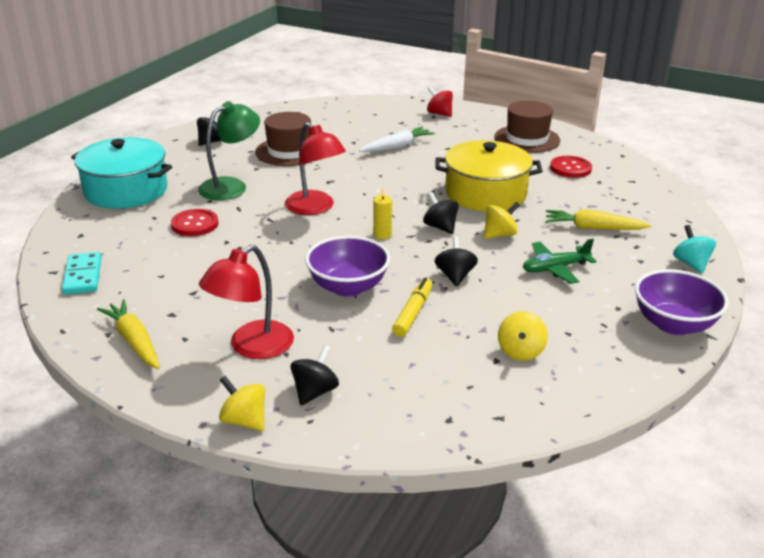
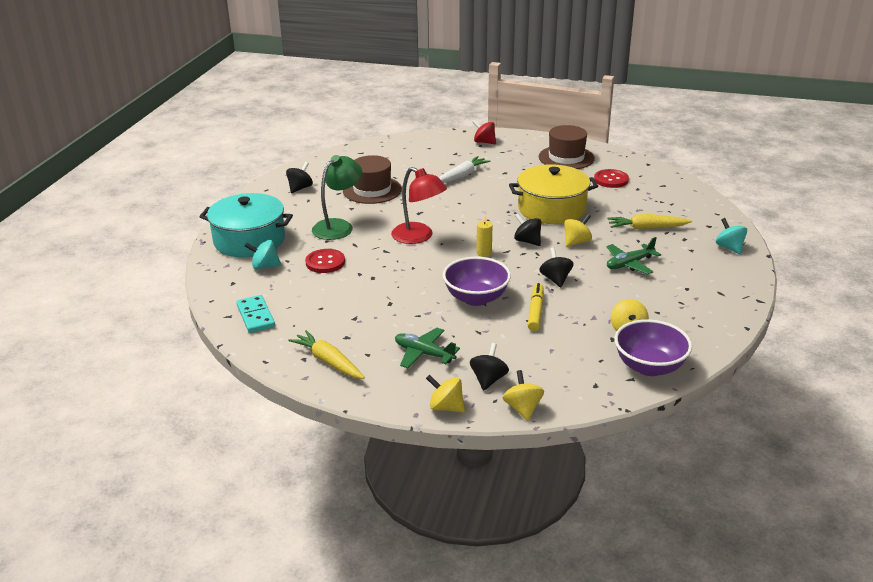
camera: 10 degrees left, 0 degrees up
(126, 221) = (265, 266): none -> turquoise spinning top
(252, 347) = (424, 354): red lamp -> green plane
(340, 437) = (523, 408): none -> yellow spinning top
(673, 324) = (731, 295): purple bowl -> purple bowl (649, 366)

